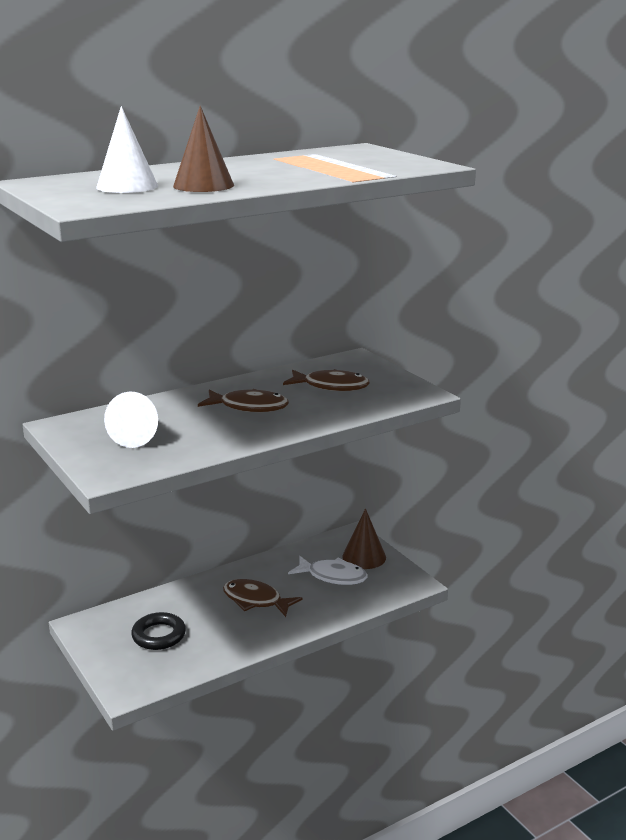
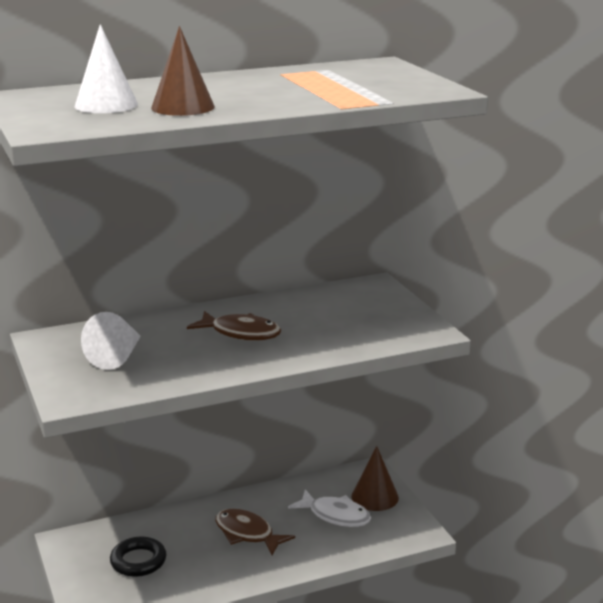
camera: 10 degrees right, 0 degrees up
(331, 386) = (336, 316): brown fish -> none

